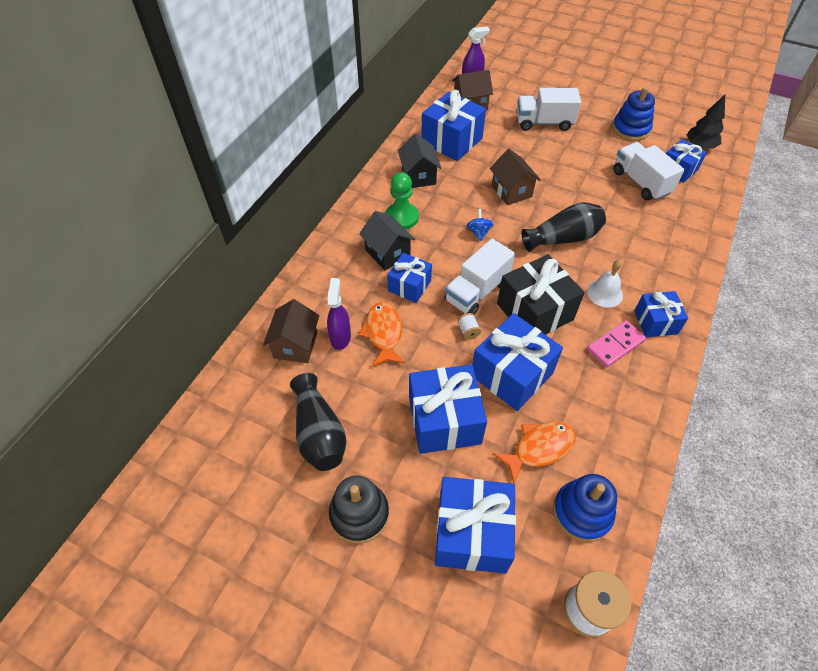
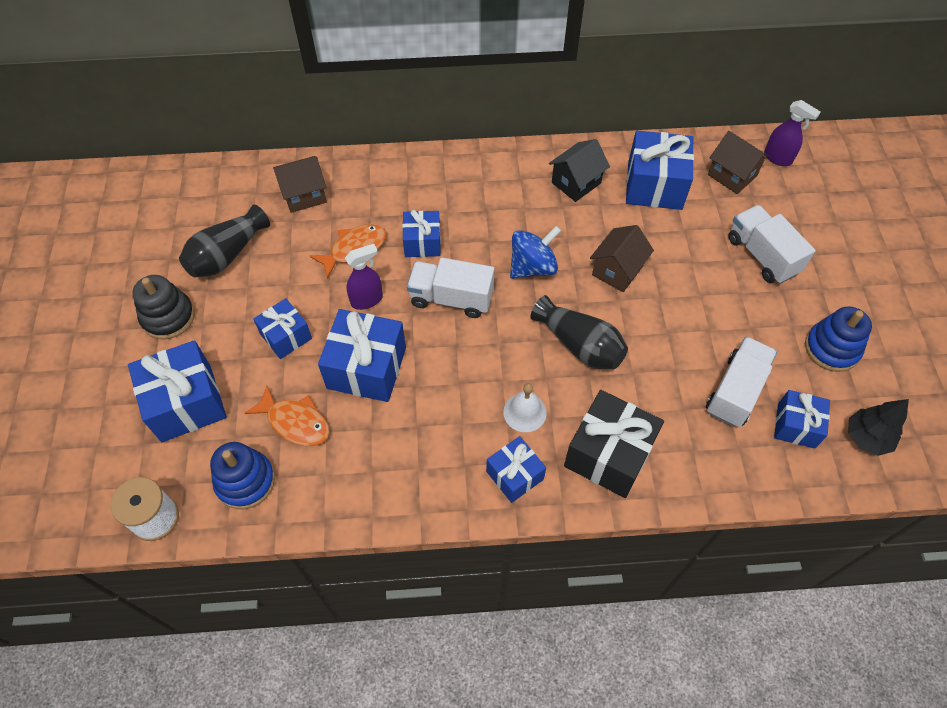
camera: 60 degrees right, 5 degrees up
(340, 337) = (331, 221): purple spray bottle -> purple spray bottle (367, 300)
(387, 253) = (451, 207): black house -> none
(401, 217) = (507, 196): green pawn -> none
(444, 420) = (286, 336): blue gift -> blue gift, size x0.60
(468, 331) = (397, 312): white spool -> none
(479, 232) = (532, 267): blue spinning top -> blue spinning top, size x1.83
(534, 311) = (457, 357): black gift -> black gift (608, 454)
(615, 345) = (457, 446): pink domino -> none

